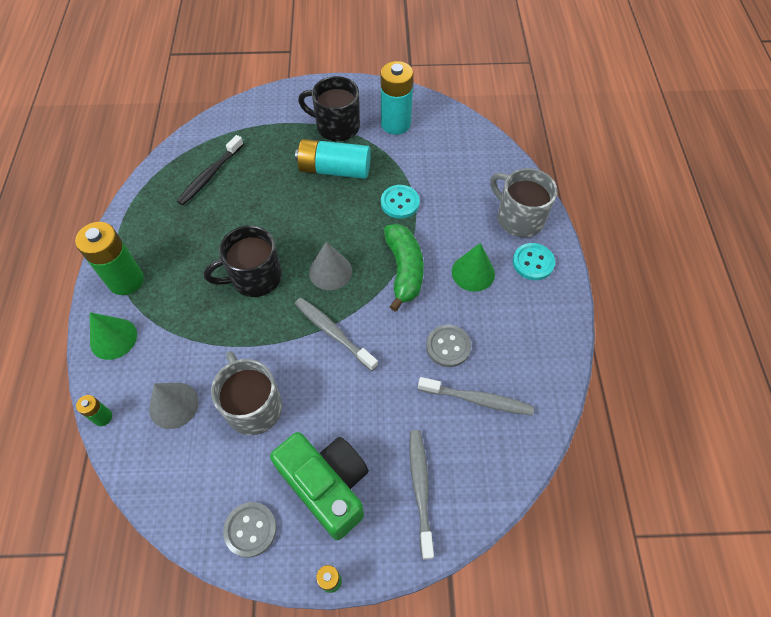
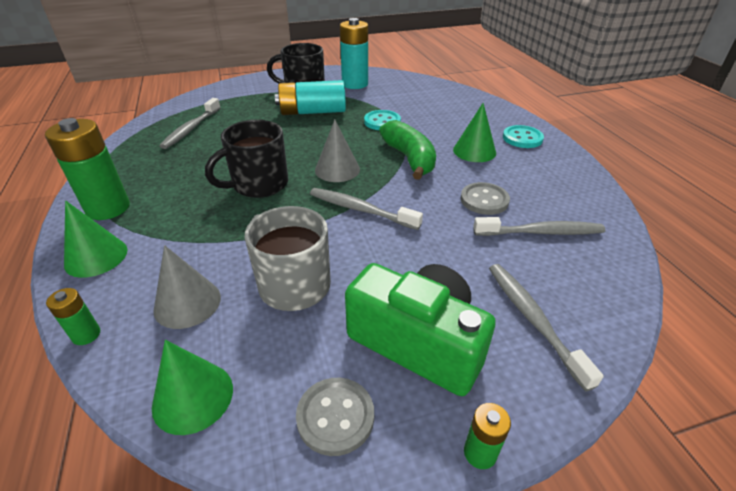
camera: 15 degrees left, 20 degrees down
(165, 489) = (193, 397): none -> green cone
(210, 175) = (191, 128): black toothbrush -> grey toothbrush
(518, 218) = (491, 117): grey mug -> none

